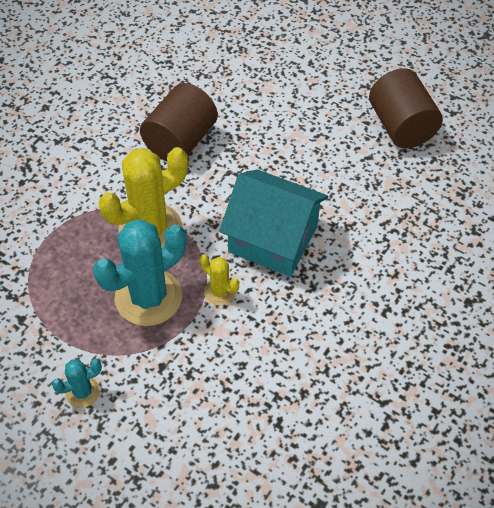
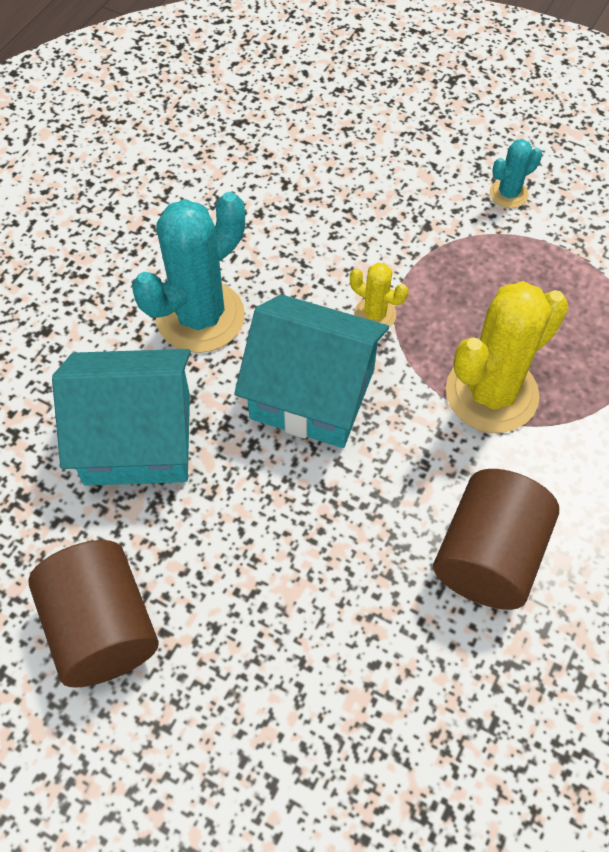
camera: 175 degrees right, 5 degrees up
(148, 297) = (466, 300): turquoise cactus -> turquoise cactus (200, 317)
(391, 220) = (138, 439): none -> turquoise house

